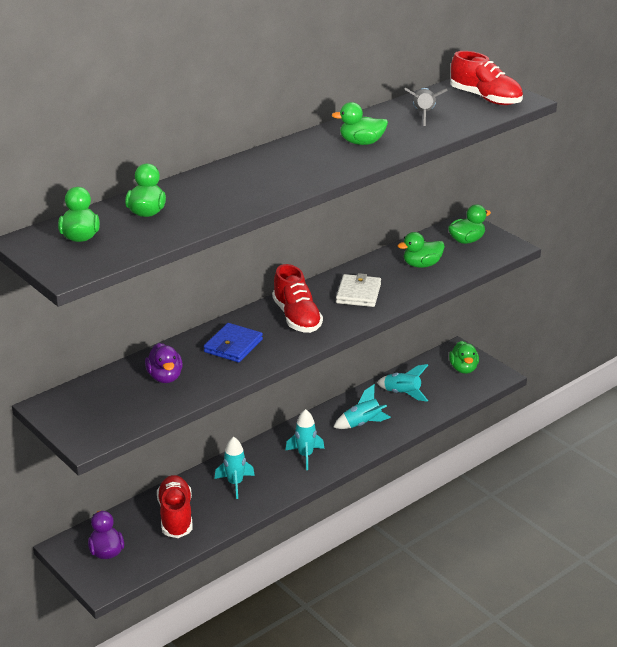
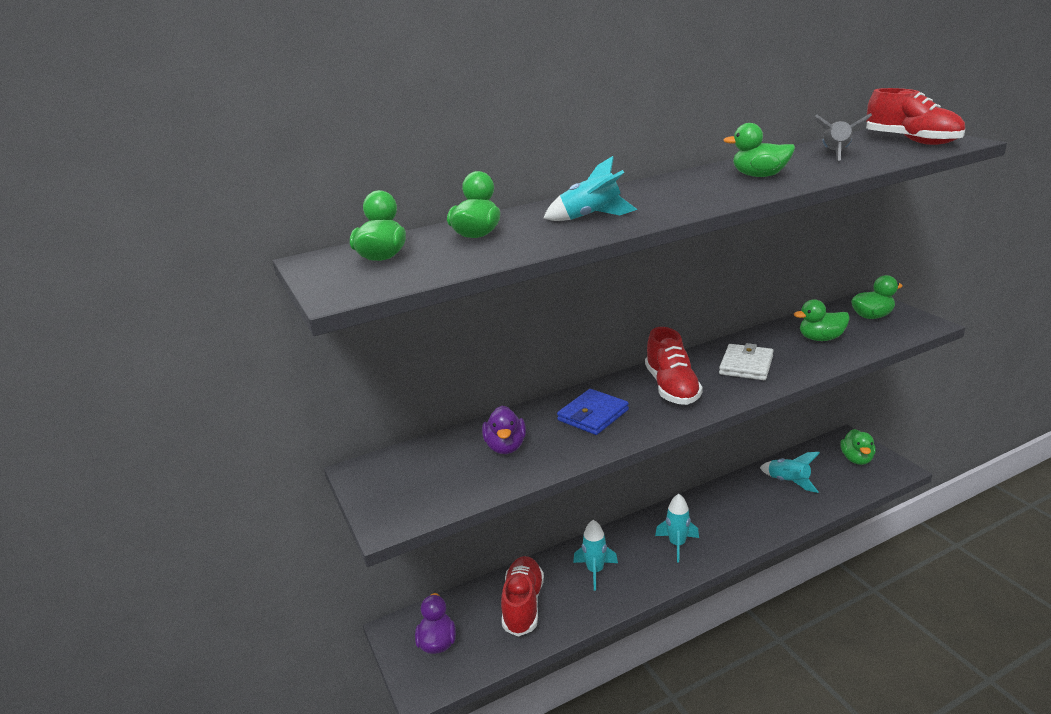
camera: 15 degrees right, 5 degrees down
(362, 424) = (743, 512): turquoise rocket -> turquoise rocket (591, 217)

